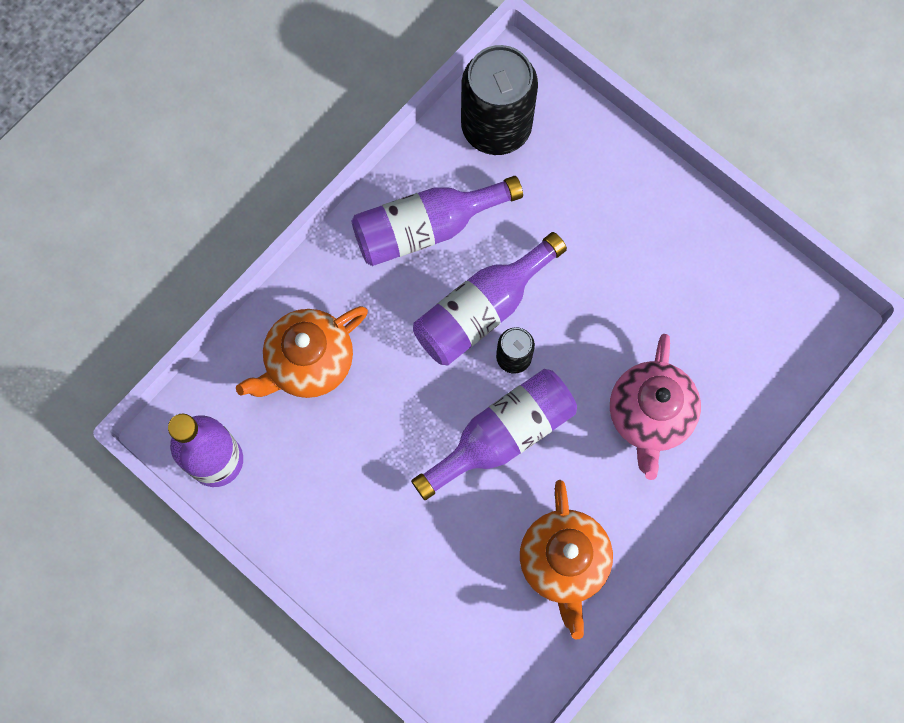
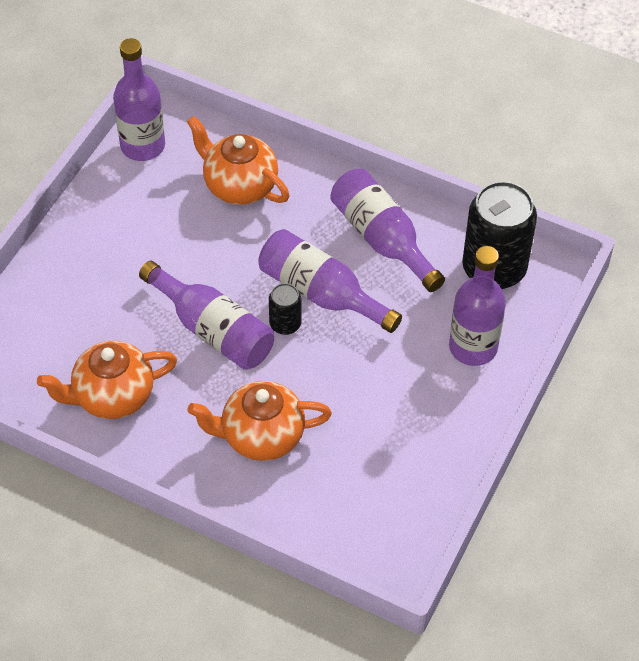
camera: 75 degrees right, 20 degrees down
(589, 176) = (473, 347): none -> purple bottle
(649, 415) = (261, 436): pink teapot -> orange teapot

